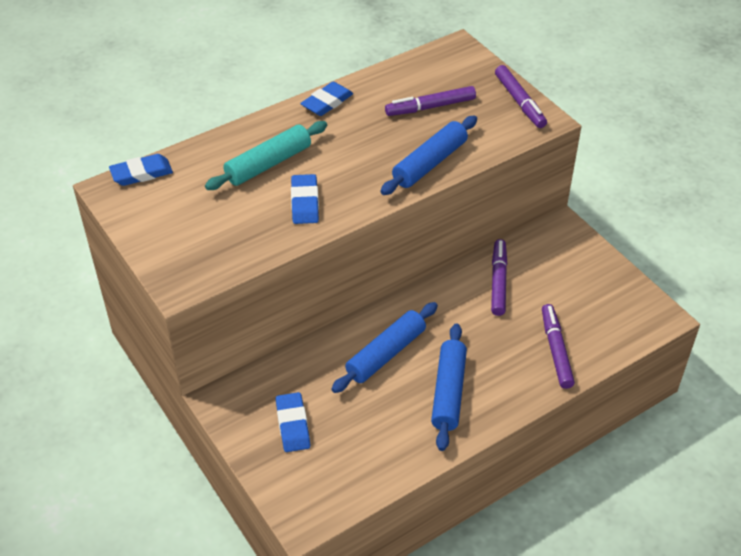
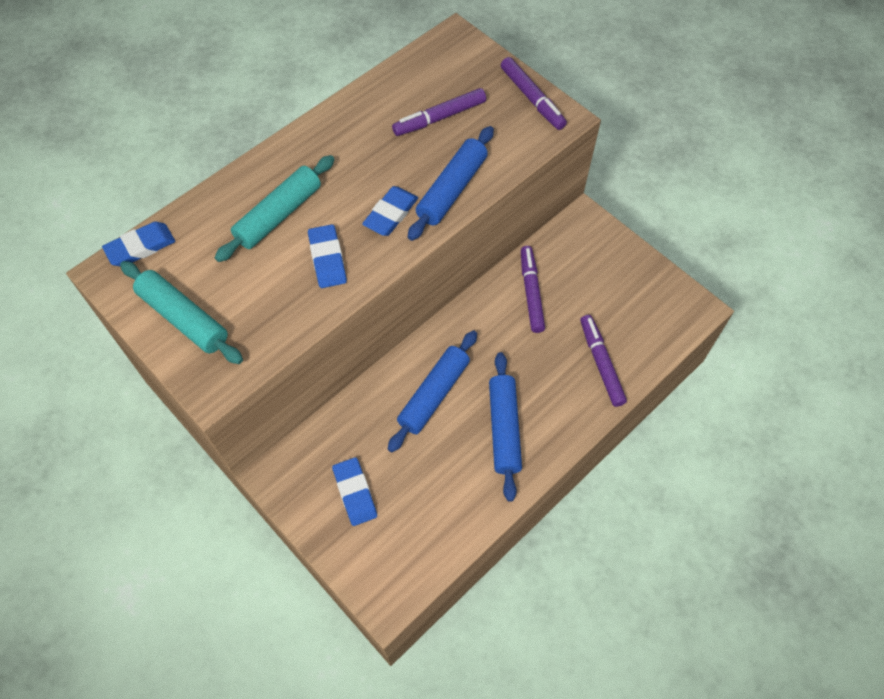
camera: 10 degrees left, 15 degrees up
(167, 231) = (184, 318): none -> turquoise rolling pin
(327, 102) = (328, 126): blue eraser -> blue eraser (391, 214)

